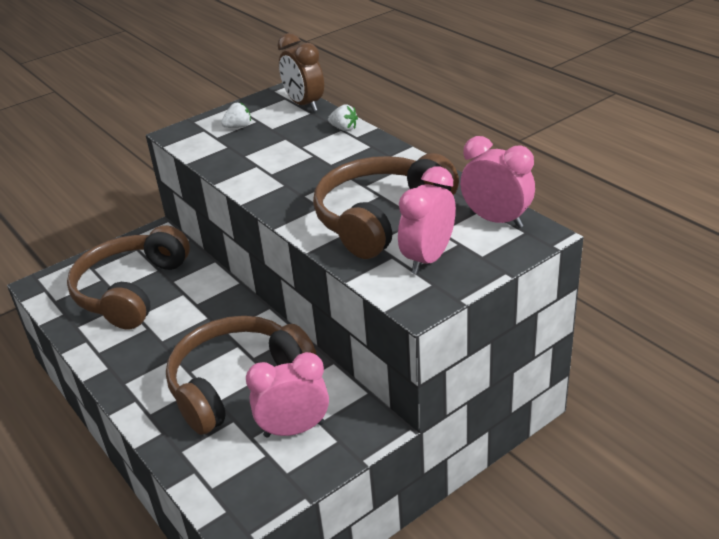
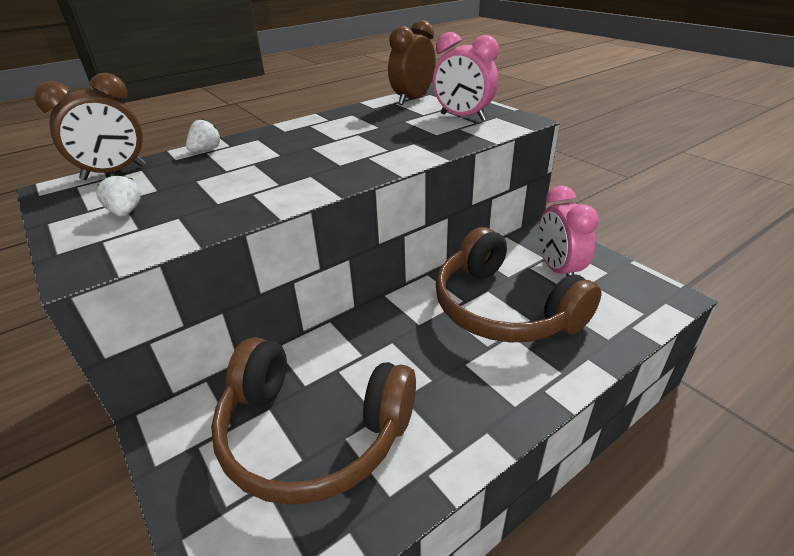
camera: 90 degrees left, 0 degrees up
(380, 217) = (396, 132): brown headphones -> none
(496, 220) = (412, 99): pink clock -> brown clock

